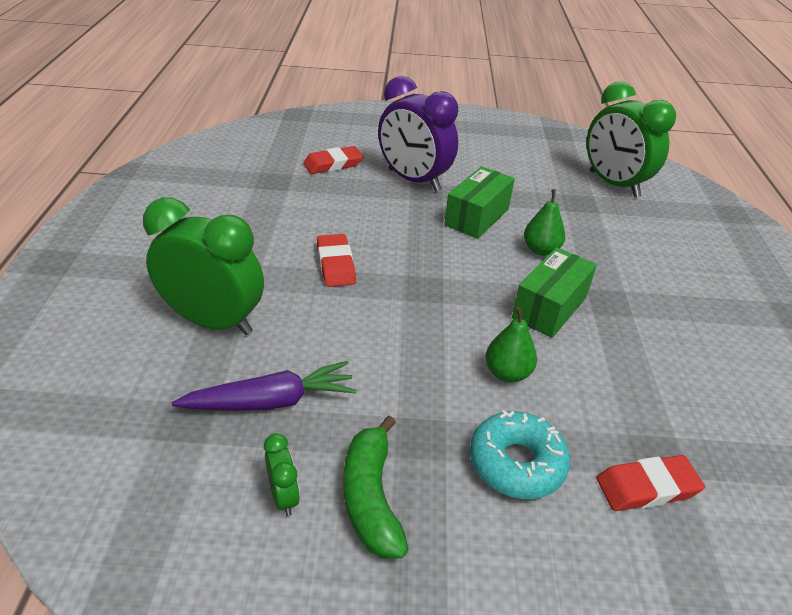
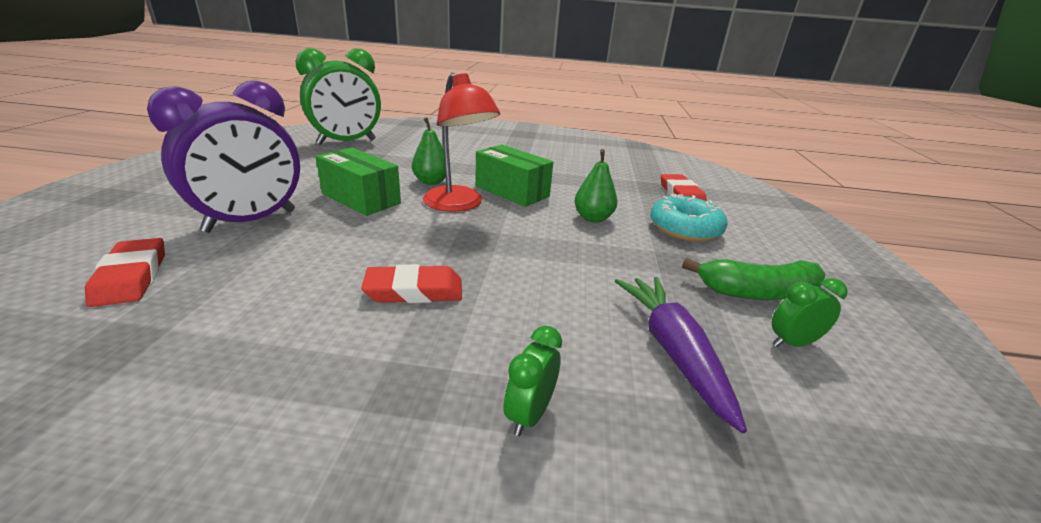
camera: 85 degrees left, 10 degrees down
(214, 322) = (529, 414): green clock -> green clock, size x0.43
(492, 272) = (458, 205): none -> red lamp

